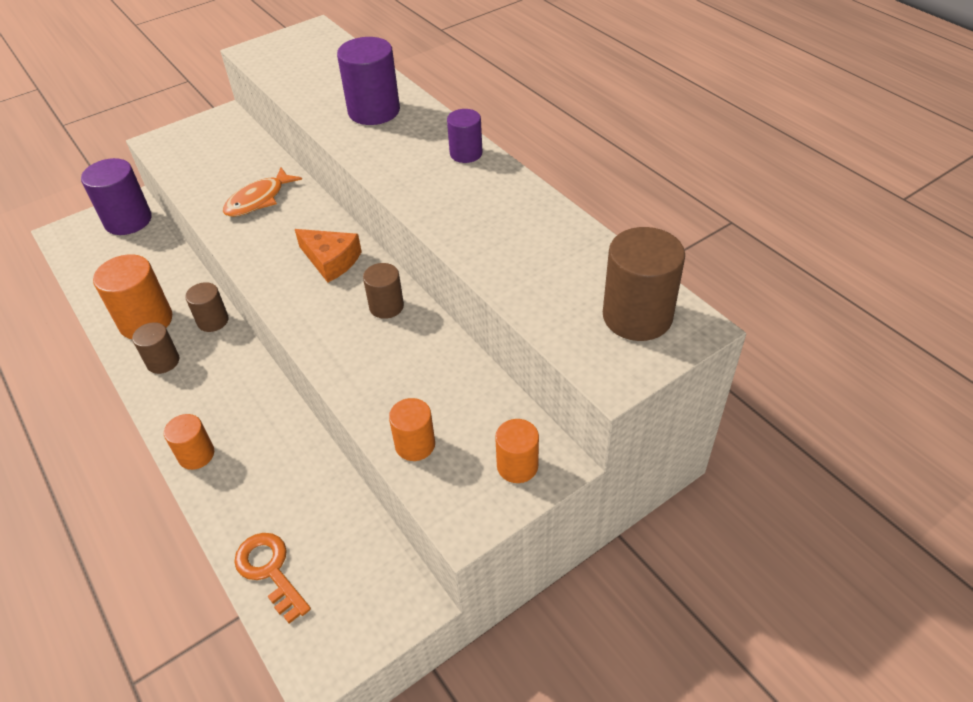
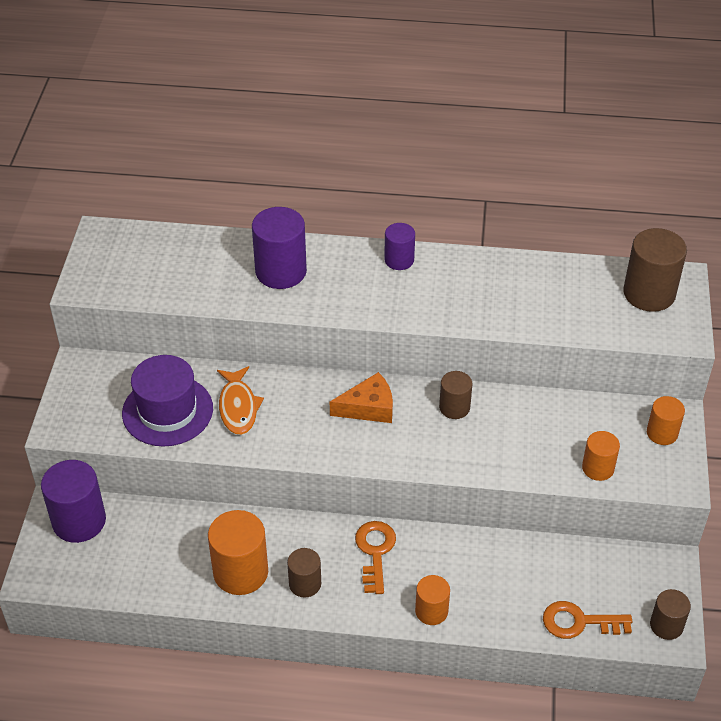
camera: 50 degrees left, 0 degrees up
(213, 321) = (292, 530): brown cylinder -> brown cylinder (666, 625)
(220, 173) = (167, 411): none -> purple hat
(232, 380) = (375, 552): none -> orange key

